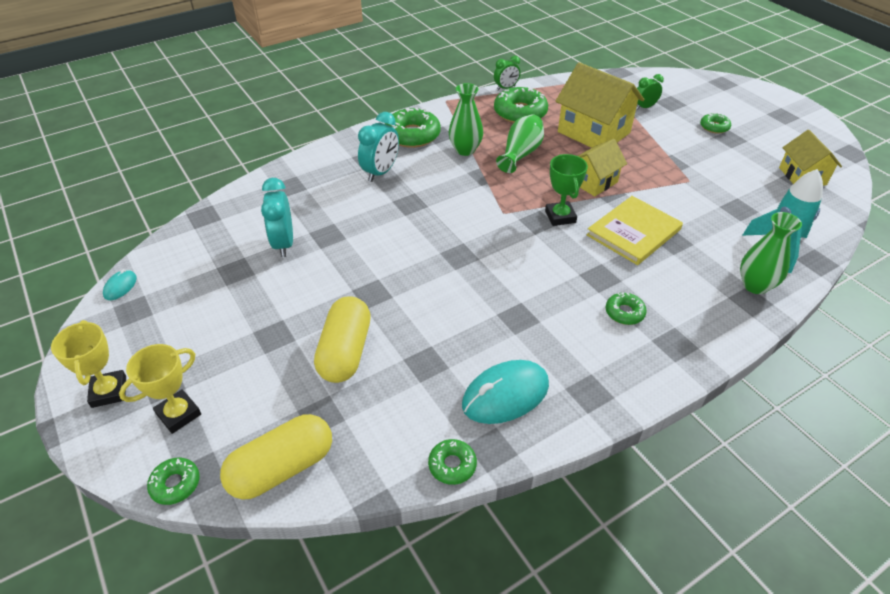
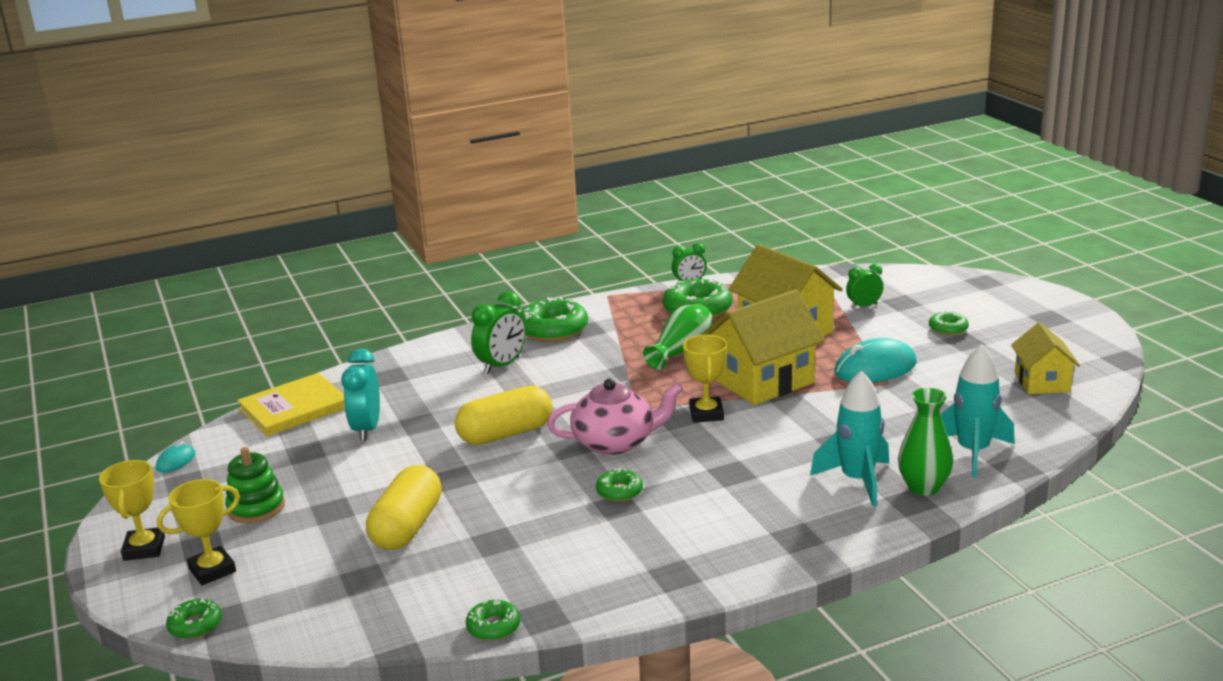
camera: 10 degrees right, 20 degrees down
(204, 337) = (256, 508): none -> green stacking toy
(282, 468) = (309, 619): yellow capsule -> yellow capsule (506, 434)
(380, 172) = (502, 365): turquoise clock -> green clock
(465, 150) = (613, 346): green vase -> none
(496, 249) = (615, 442): none -> pink teapot
(505, 395) = (575, 572): turquoise mouse -> turquoise mouse (875, 368)
(560, 216) = (706, 414): green trophy -> yellow trophy
(593, 182) = (763, 381): yellow house -> yellow house, size x1.66
(624, 312) = (747, 506): green donut -> green donut (619, 491)
(634, 232) = (792, 432): yellow book -> yellow book (294, 408)
(702, 281) = (857, 480): none -> turquoise rocket

